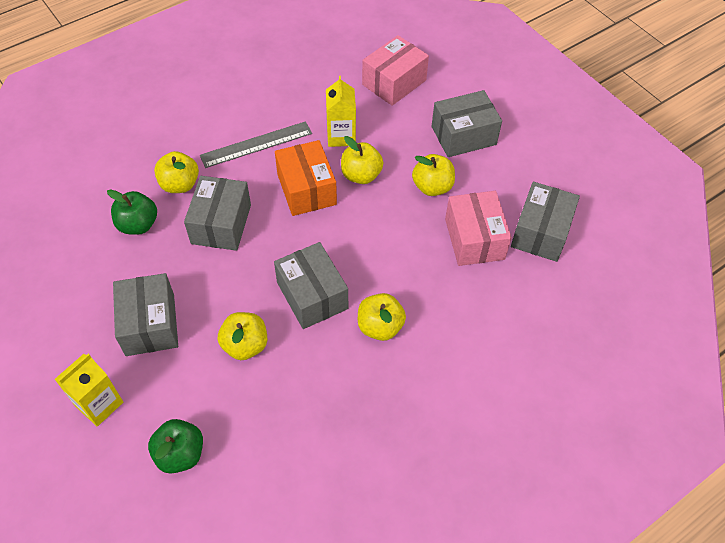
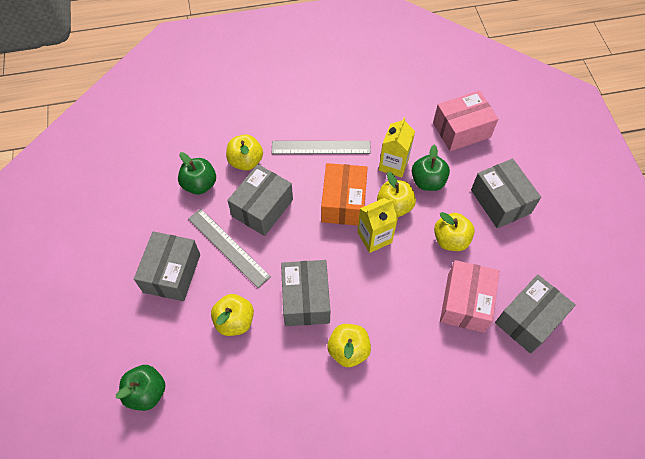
camera: 25 degrees right, 5 degrees up
(99, 404) = (107, 324): yellow carton -> yellow carton (374, 237)
(202, 275) = (228, 247): none -> grey ruler
(383, 141) = (428, 181): none -> green apple
(463, 135) = (500, 201): grey box -> grey box turned 60 degrees clockwise

